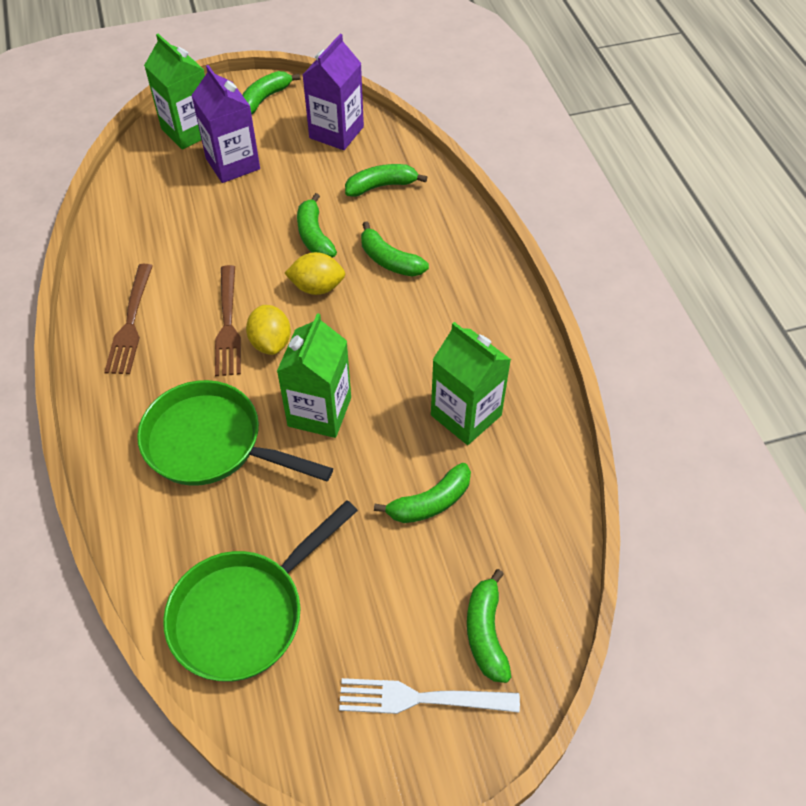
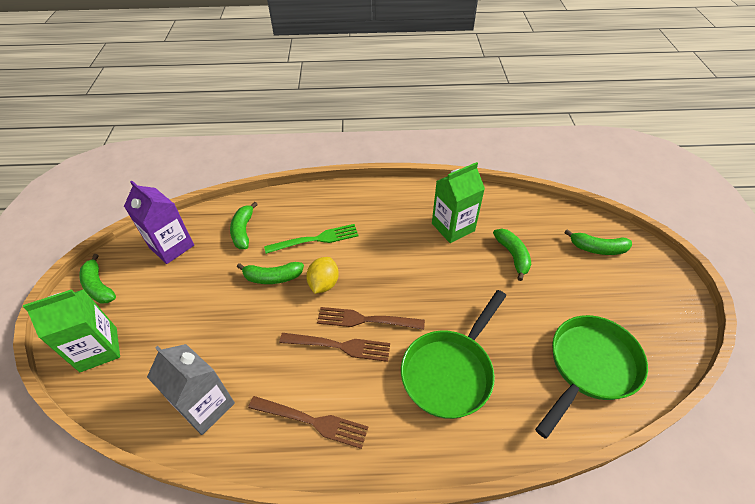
camera: 75 degrees left, 5 degrees down
(138, 232) = (206, 406): none -> grey carton
(233, 164) = (163, 320): purple carton -> none
(245, 613) = (589, 367): green pan -> green pan turned 105 degrees counterclockwise
(271, 342) = (366, 320): yellow lemon -> brown fork
(319, 412) = (435, 300): green carton -> none
(389, 260) = (315, 239): green banana -> green fork
(421, 698) = (639, 284): white fork -> none

